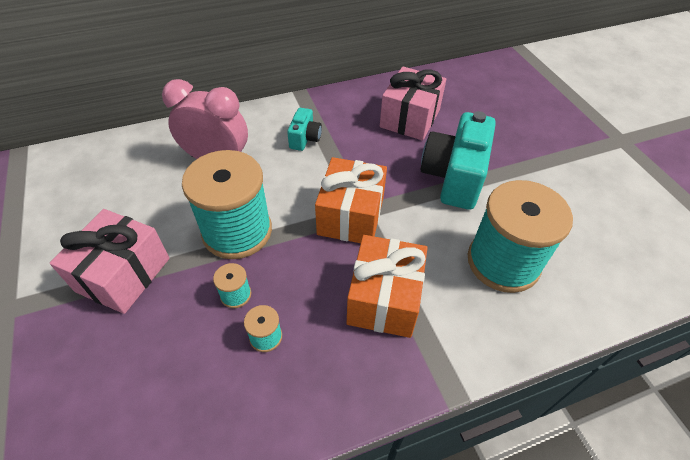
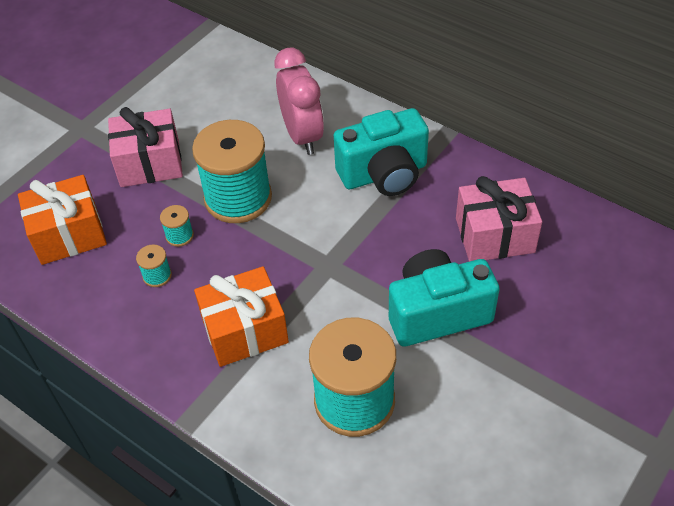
camera: 60 degrees right, 0 degrees up
(305, 139) = (384, 174): turquoise camera -> turquoise camera, size x2.03
(351, 216) = (316, 260): orange gift -> orange gift (69, 234)

